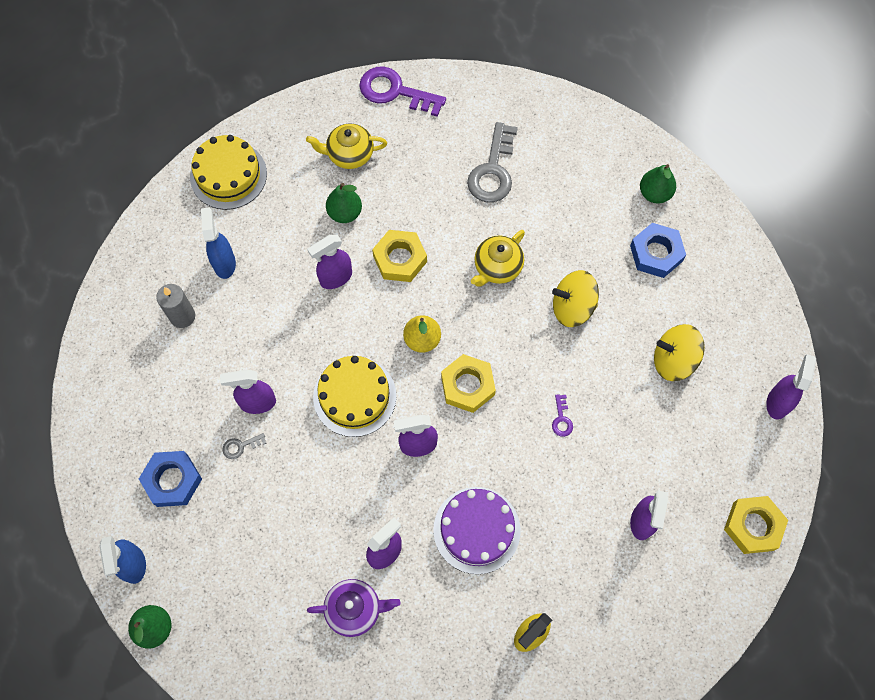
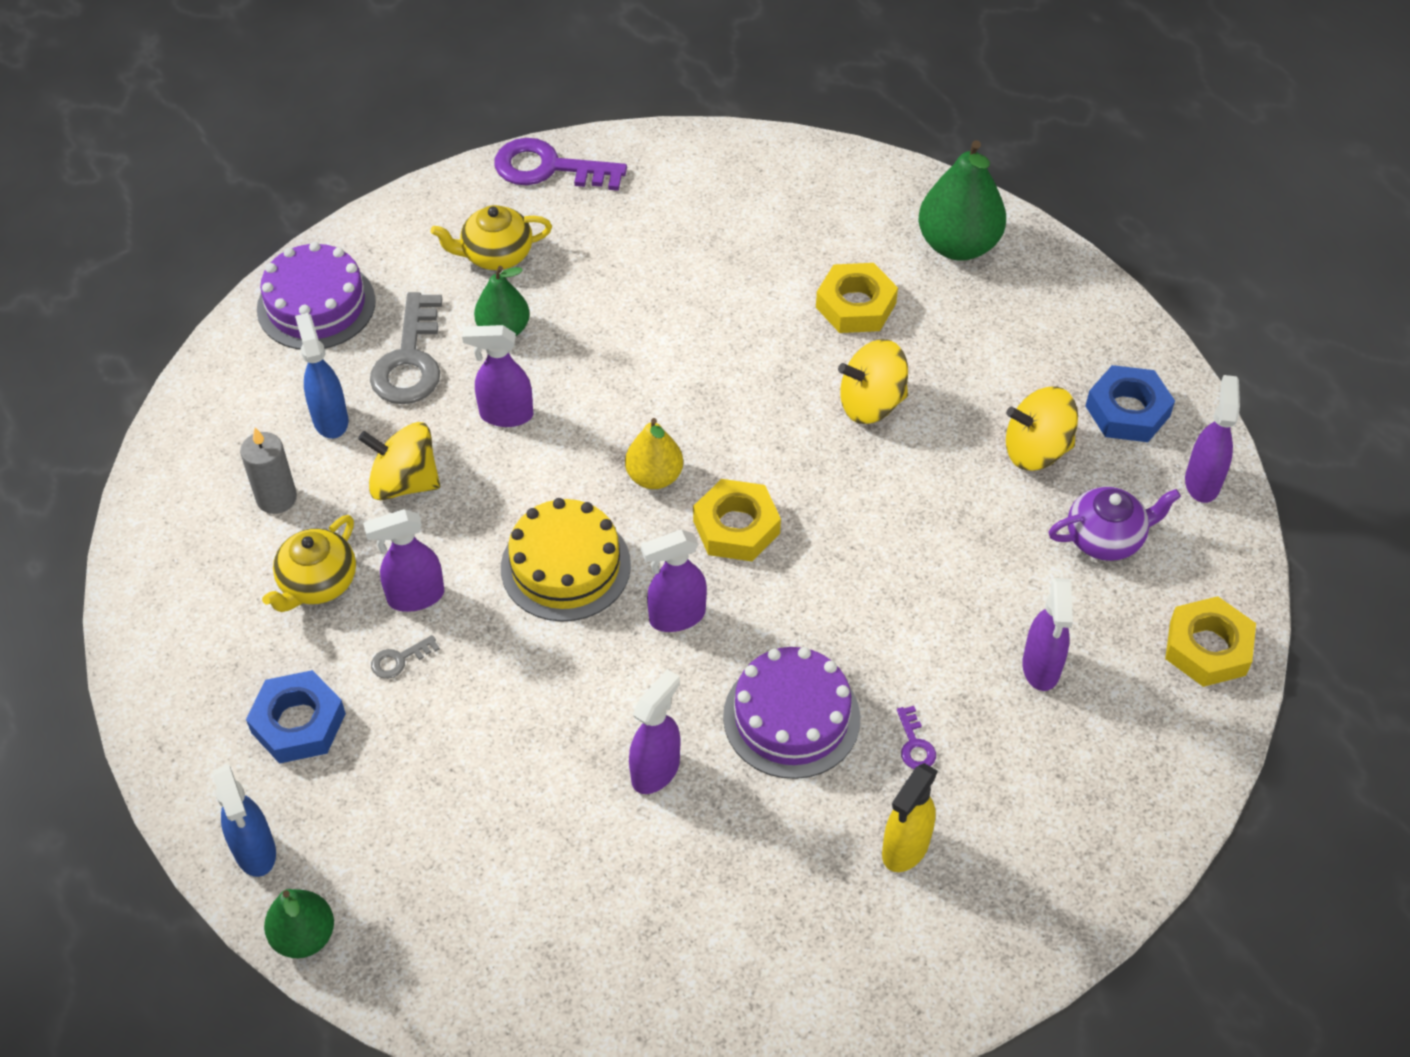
camera: 10 degrees left, 15 degrees down
(228, 175) = (316, 305): yellow cake -> purple cake
(263, 318) = (404, 482): none -> yellow spinning top
(335, 278) = (505, 415): purple spray bottle -> purple spray bottle turned 45 degrees clockwise
(354, 609) = (623, 857): purple teapot -> purple teapot (1106, 538)
(400, 259) = (599, 377): yellow nut -> yellow nut (855, 305)
(493, 170) = (715, 247): grey key -> grey key (410, 360)
(497, 267) = (747, 368): yellow teapot -> yellow teapot (317, 583)
(561, 419) = (888, 550): purple key -> purple key (914, 744)
(654, 193) = (958, 245): green pear -> green pear, size x1.63
(656, 253) = (978, 318): blue nut -> blue nut (1127, 411)

